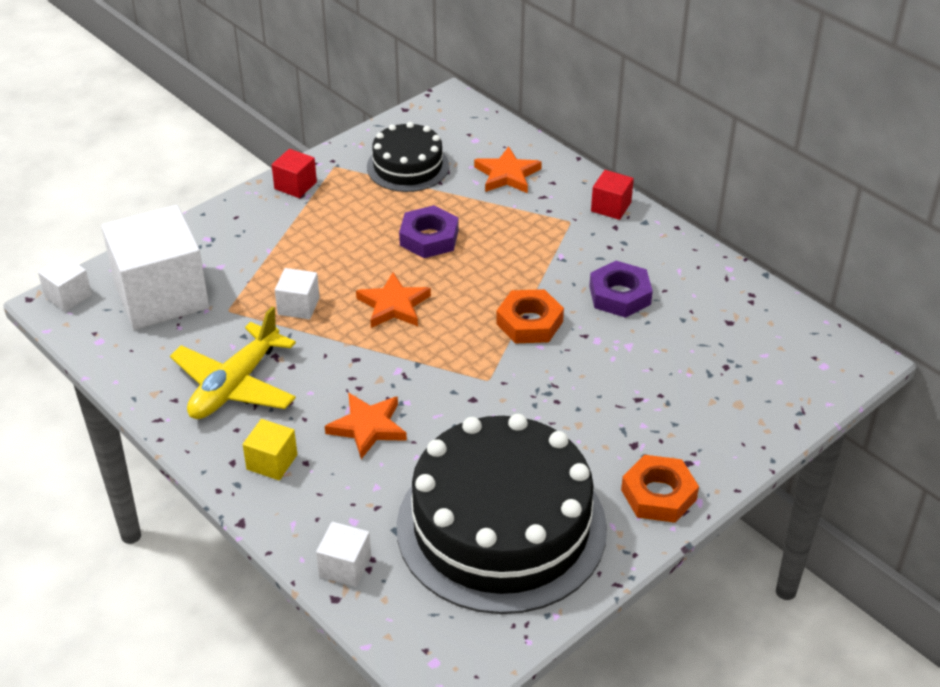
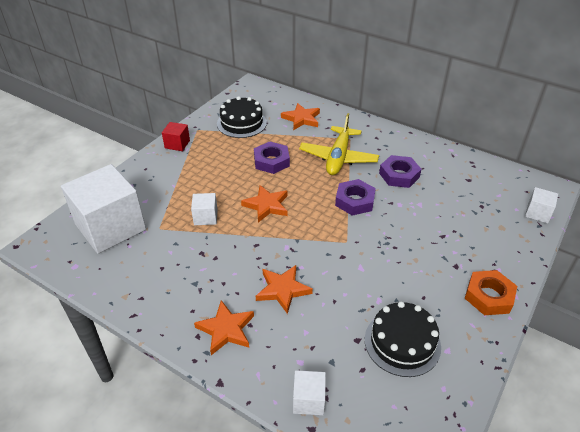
camera: 15 degrees left, 0 degrees up
(68, 296) = (44, 239): white cube -> white cube (537, 213)
(235, 385) = (181, 278): yellow plane -> yellow plane (338, 157)
(272, 462) = (226, 329): yellow cube -> orange star
(501, 527) = (402, 342): black cake -> black cake, size x0.51
(529, 322) = (354, 201): orange nut -> purple nut
(611, 207) = (368, 127): red cube -> none

